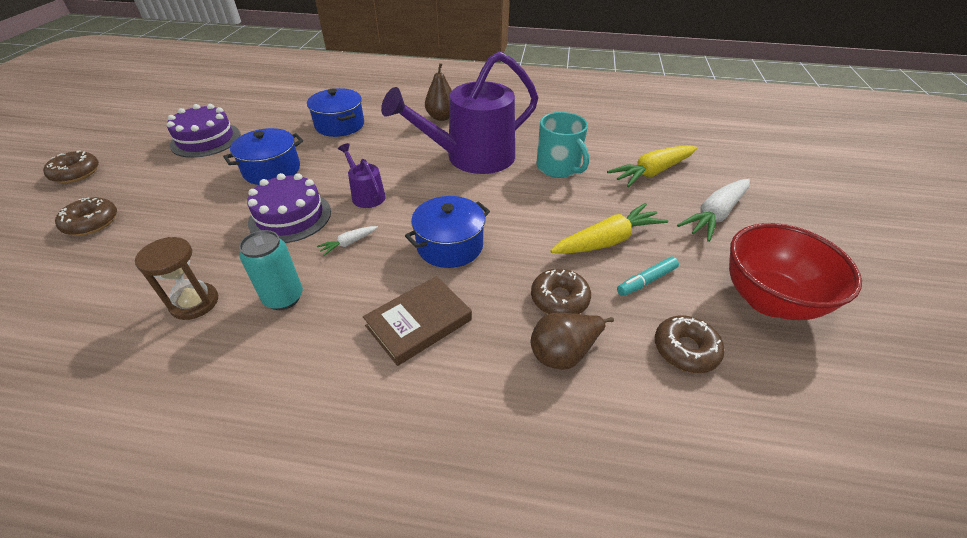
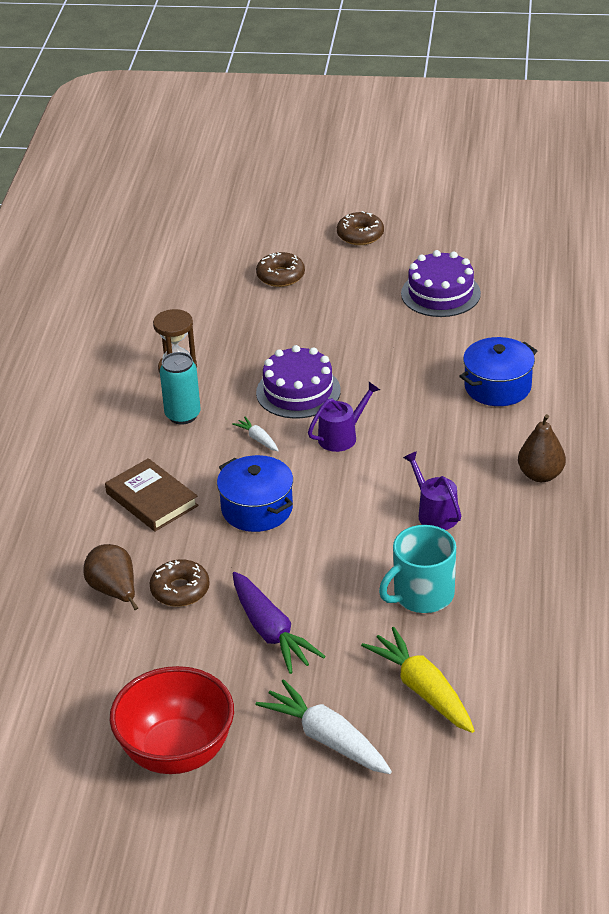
camera: 90 degrees right, 5 degrees down
(272, 170) = (383, 358): blue pot -> none
(472, 157) = (435, 513): purple watering can -> purple watering can, size x0.44
(607, 241) = (270, 631): yellow carrot -> purple carrot
(646, 281) = (205, 657): turquoise marker -> none
(685, 349) = (114, 674): brown donut -> none

